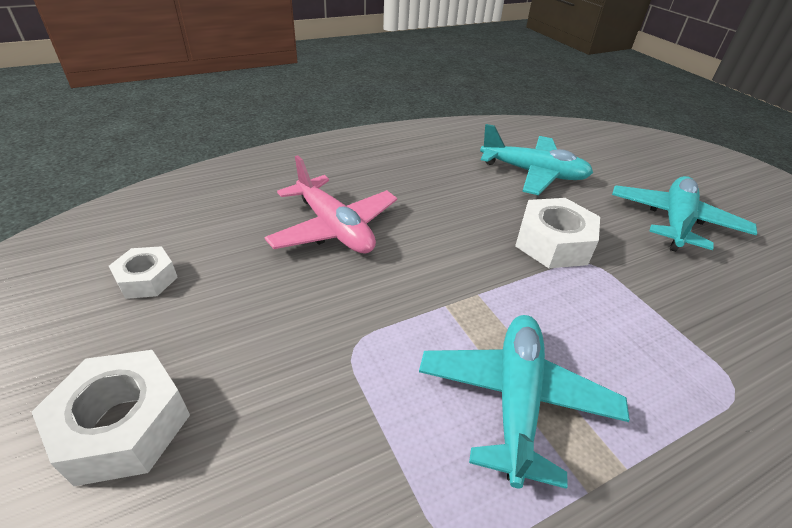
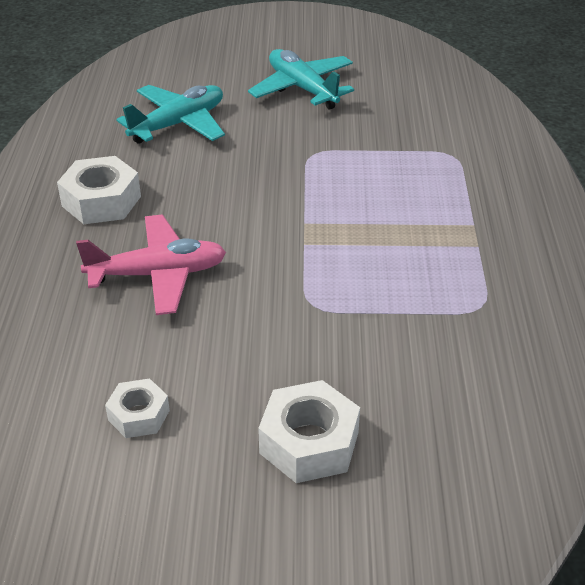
camera: 60 degrees left, 0 degrees up
(515, 399) = (406, 245): turquoise plane -> none
(553, 243) = (278, 160): white nut -> white nut (101, 201)

